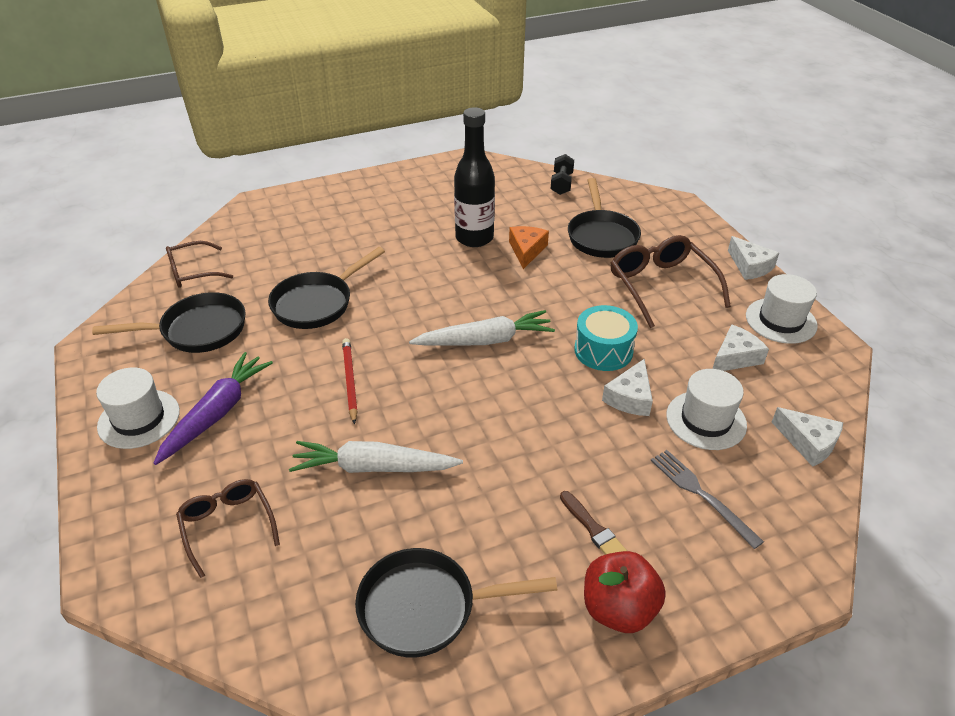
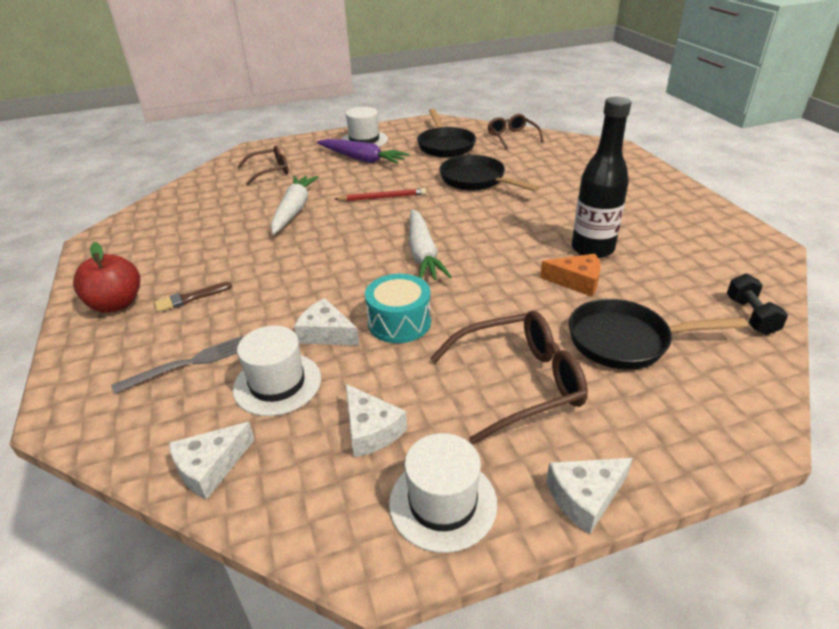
camera: 95 degrees right, 5 degrees down
(426, 608) = (173, 231): black pan -> none
(561, 184) = (750, 316): black dumbbell -> black dumbbell turned 75 degrees clockwise

